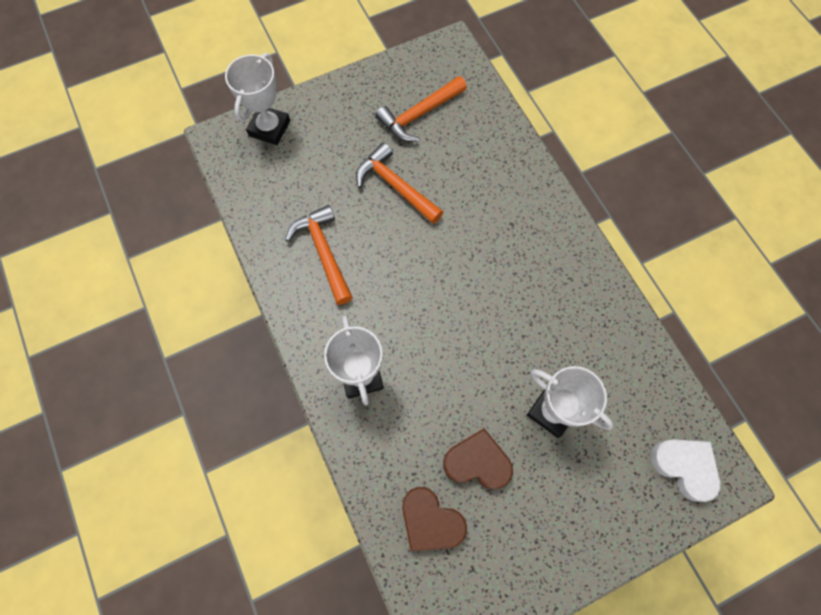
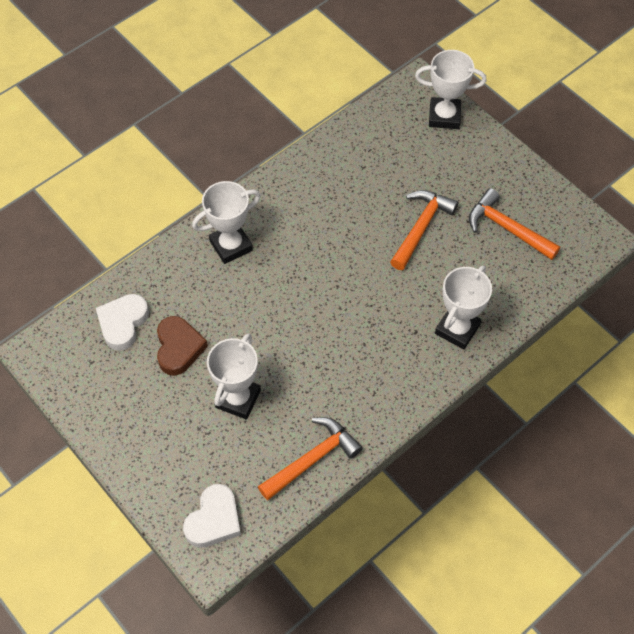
camera: 75 degrees right, 10 degrees down
(324, 252) = (335, 190): orange hammer -> orange hammer (312, 459)
(430, 521) = (123, 323): brown heart -> white heart
(517, 188) = (457, 329): none -> white trophy

